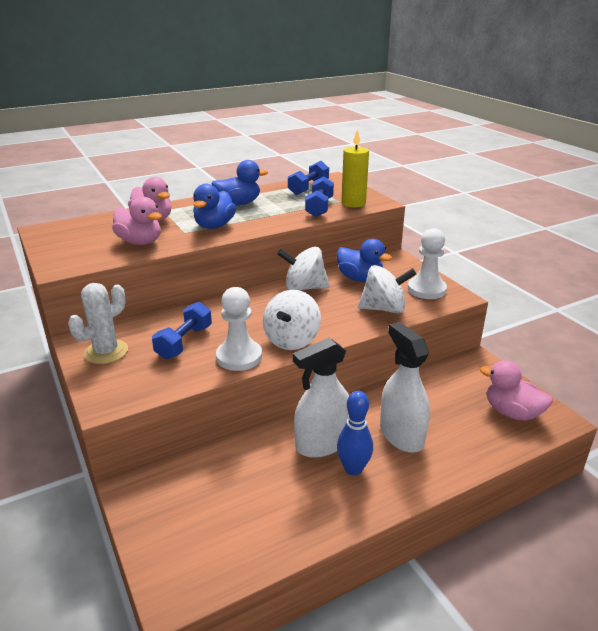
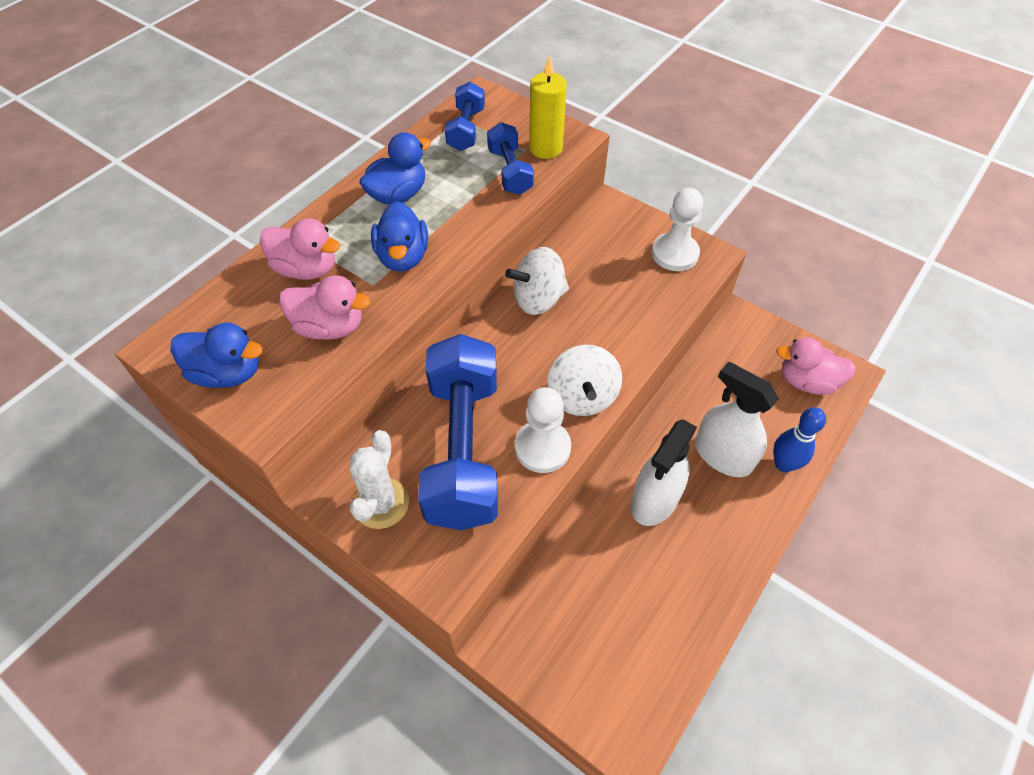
camera: 25 degrees left, 25 degrees up
(184, 342) = (463, 449): blue dumbbell -> blue dumbbell, size x2.02
(353, 469) = (702, 520): blue bowling pin -> blue bowling pin (783, 464)
(360, 279) = (592, 259): blue duck -> blue duck (227, 373)
(384, 309) = (649, 305): white spinning top -> none

